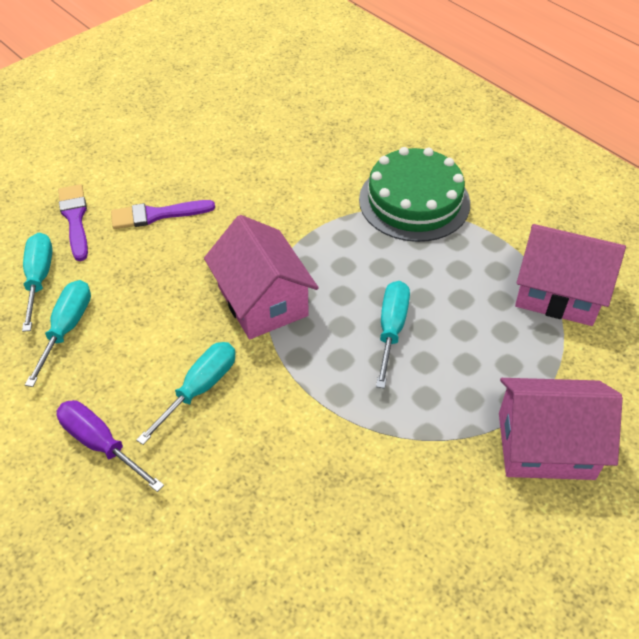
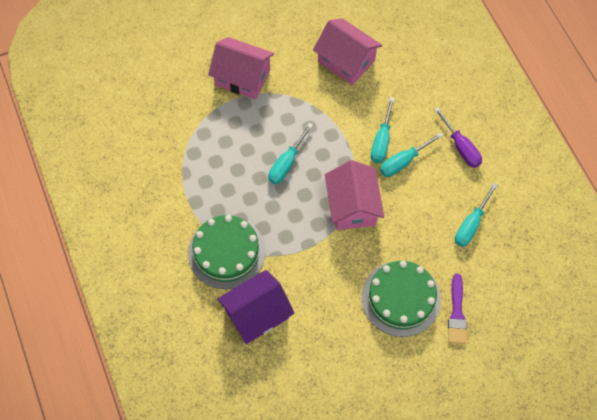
camera: 160 degrees left, 15 degrees up
(39, 279) = (485, 268): turquoise screwdriver -> turquoise screwdriver (381, 140)
(157, 215) = (401, 298): purple brush -> green cake
(339, 154) = (257, 314): none -> purple house
(558, 293) = (180, 155): pink house -> pink house (346, 61)

